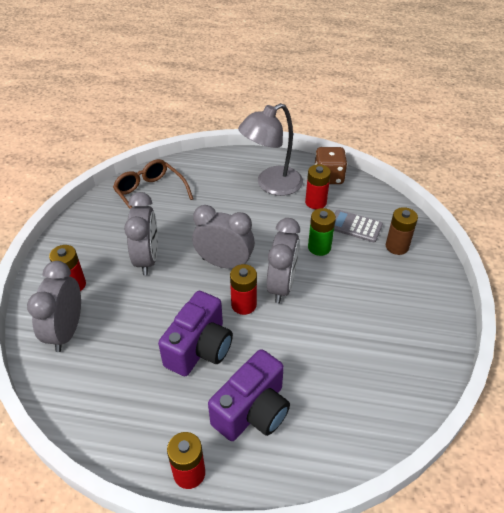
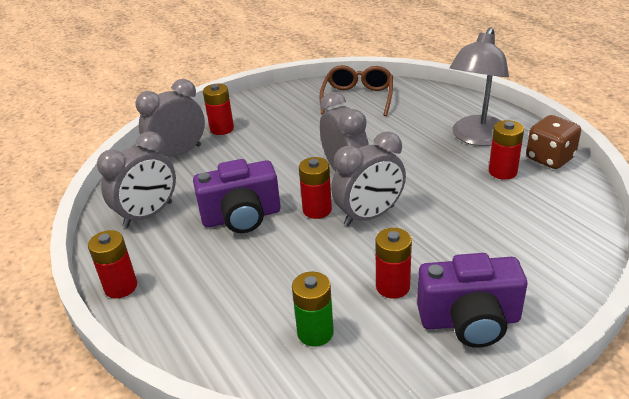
camera: 50 degrees right, 10 degrees down
(147, 259) = (292, 139): grey clock -> grey clock (148, 214)
(252, 411) = (215, 283): purple camera -> purple camera (469, 321)
(271, 185) = (476, 138): grey lamp -> grey lamp turned 75 degrees counterclockwise
(319, 247) = (450, 208): green battery -> green battery (315, 332)
(355, 226) = (516, 211): grey calculator -> none
(356, 325) = (392, 286): none -> red battery
(397, 246) = (540, 253): brown battery -> none

